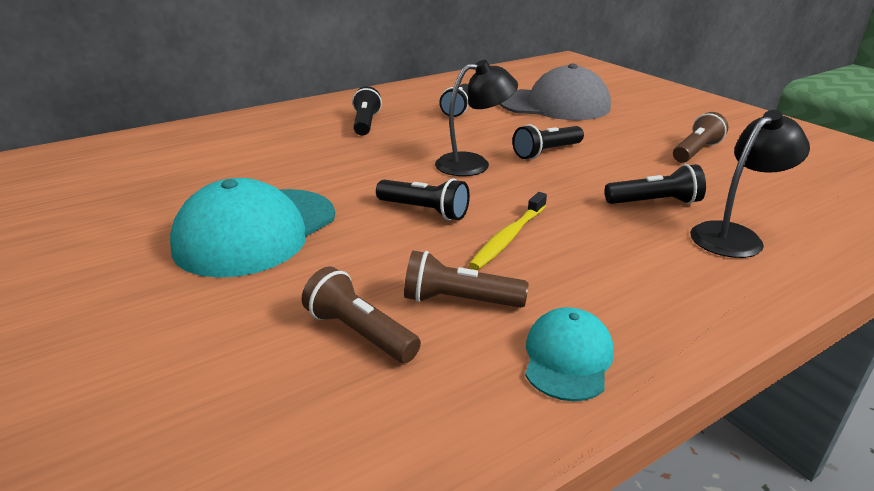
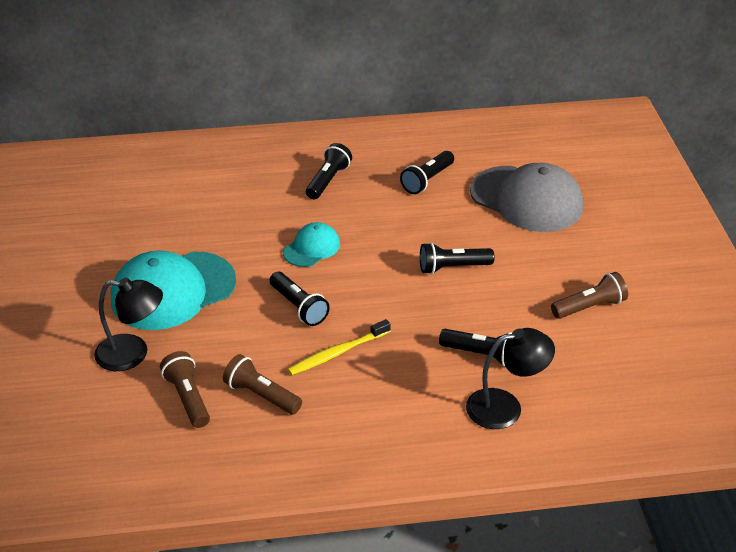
camera: 25 degrees right, 10 degrees up
(473, 164) = (378, 264): black lamp -> black lamp (133, 354)
(567, 358) = (291, 457): turquoise cap -> turquoise cap (311, 248)

